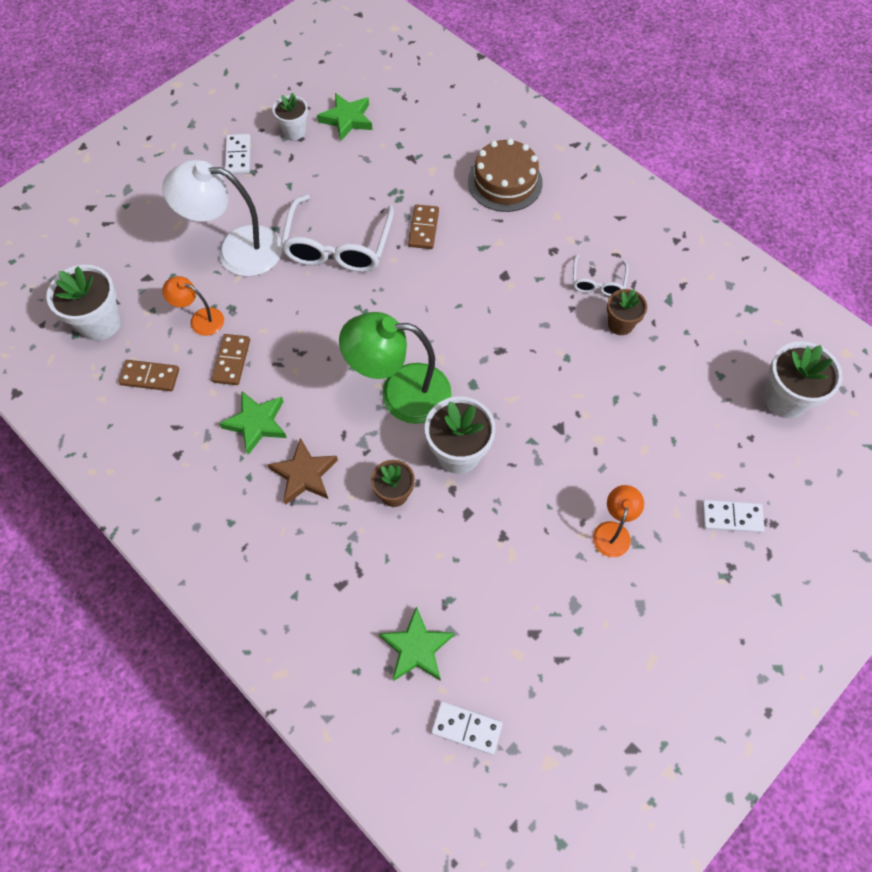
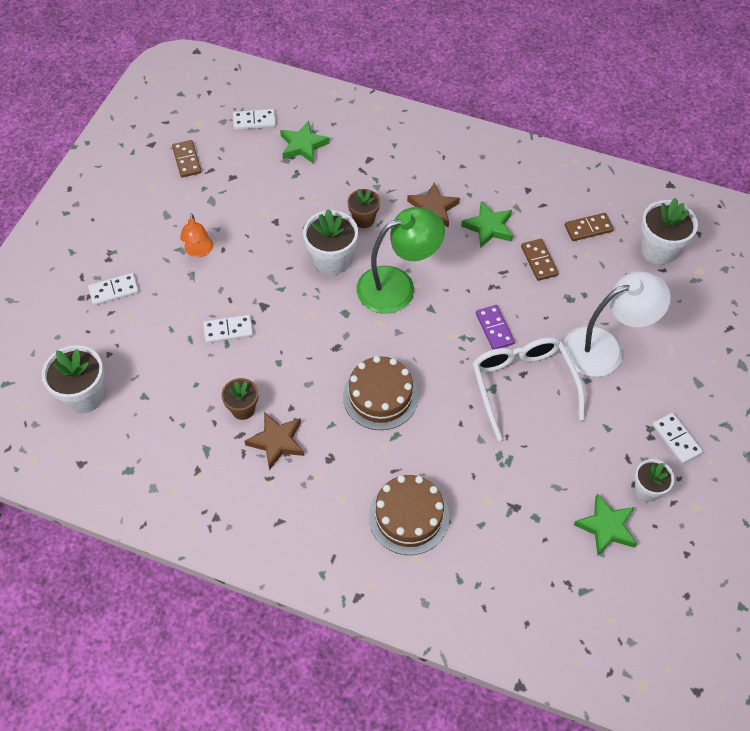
camera: 155 degrees right, 5 degrees down
(200, 319) = (586, 281): orange lamp -> none
(328, 308) = (494, 328): none -> purple domino
(424, 228) = (458, 433): brown domino -> brown domino (187, 160)
(479, 286) = (380, 396): none -> brown cake
(597, 282) = (277, 442): white glasses -> brown star
(609, 414) = (228, 330): none -> white domino

